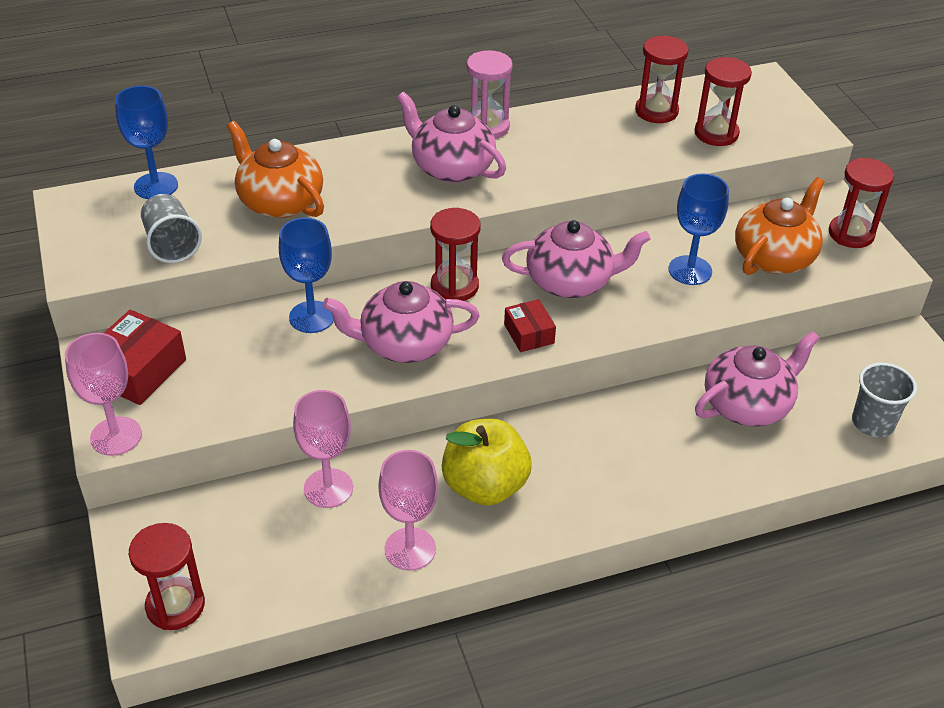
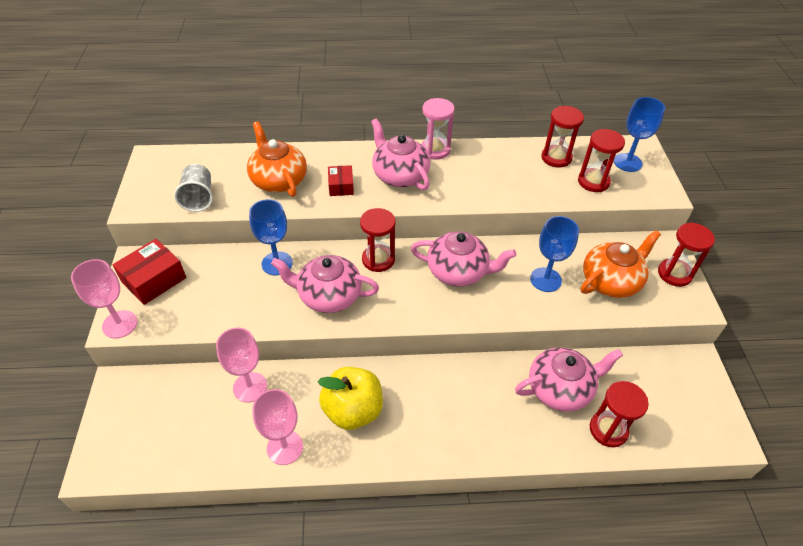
camera: 15 degrees right, 5 degrees up
(156, 186) = (207, 155): blue goblet -> blue goblet (627, 162)
(175, 605) = (119, 452): red hourglass -> red hourglass (608, 430)
(529, 334) = (415, 306): red box -> red box (341, 186)
(873, 423) = (650, 425): grey cup -> none

